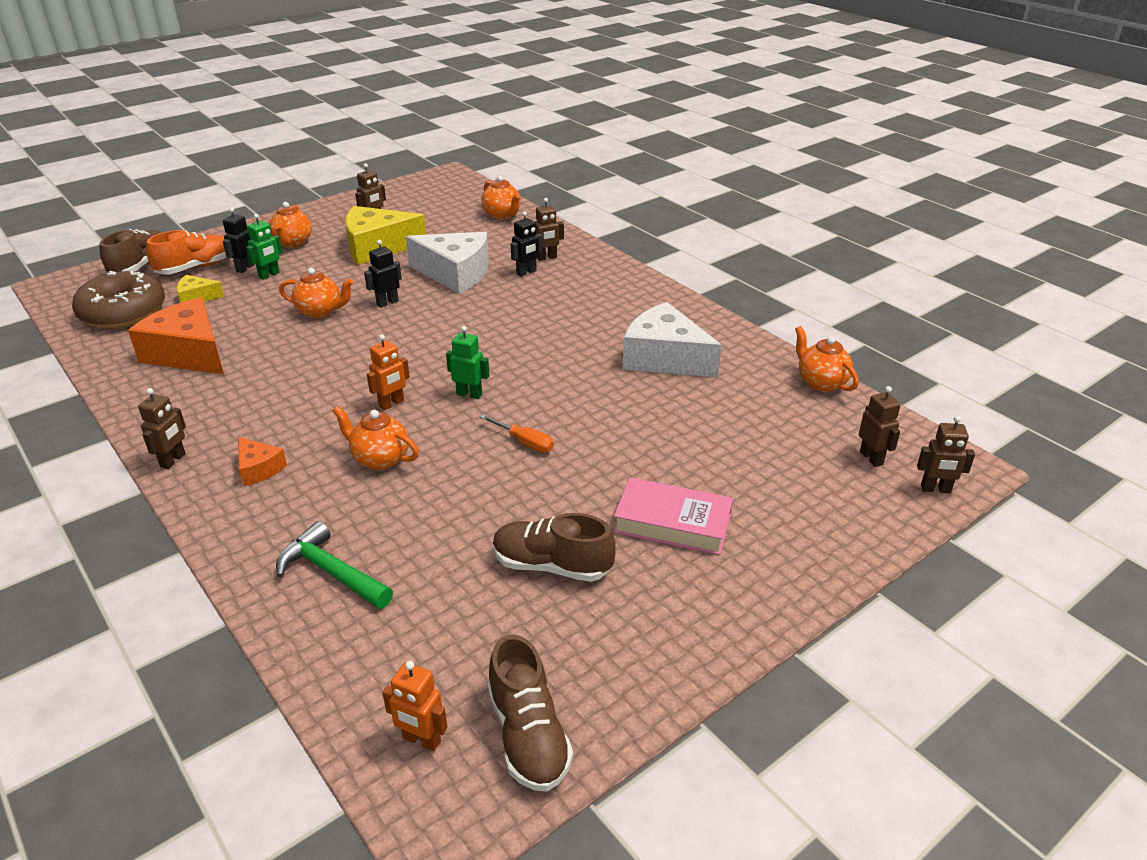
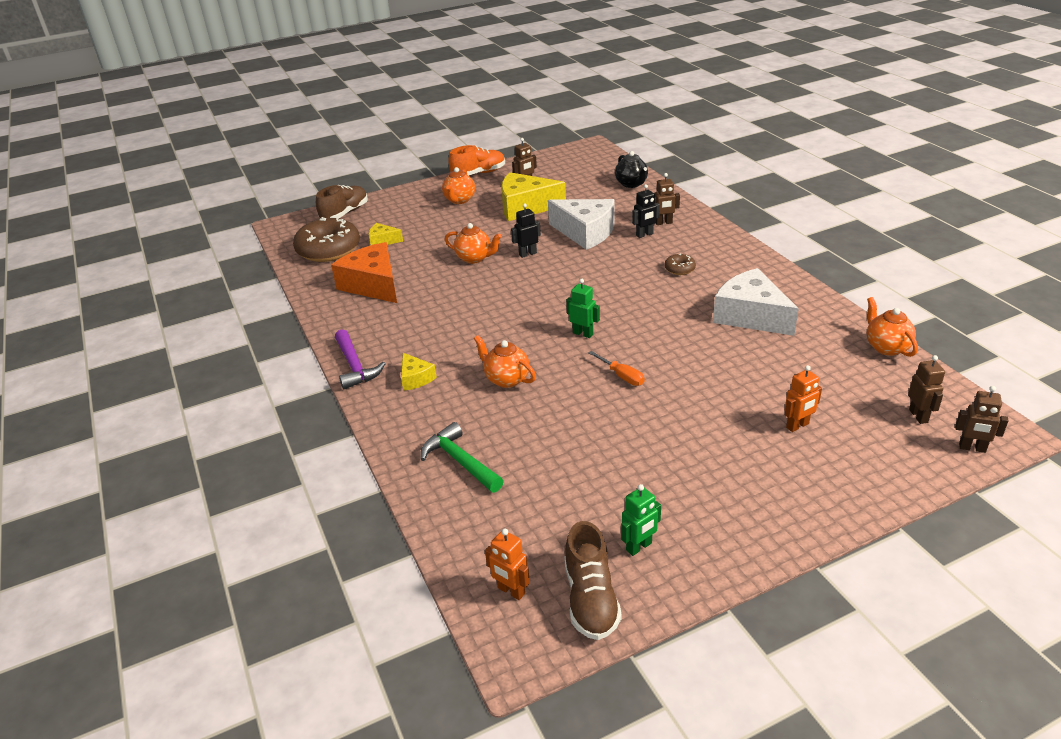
camera: 15 degrees right, 0 degrees up
(173, 460) = (355, 366): brown robot -> purple hammer
(196, 267) = (384, 217): orange shoe -> orange shoe (479, 173)
(245, 268) = (421, 219): black robot -> none
(258, 469) = (415, 378): orange cheese -> yellow cheese
(269, 275) = (439, 226): green robot -> green robot (639, 547)
(391, 404) = (521, 336): orange robot -> orange robot (797, 426)
(502, 215) = (631, 184): orange teapot -> black teapot
(551, 566) = (628, 475): brown shoe -> none
(574, 309) = (679, 269): none -> brown donut
(672, 523) = (732, 452): pink book -> none

